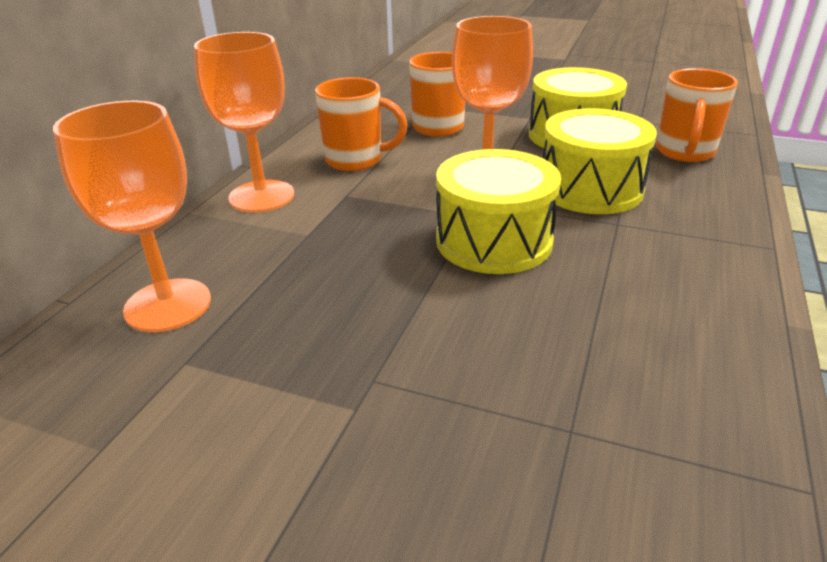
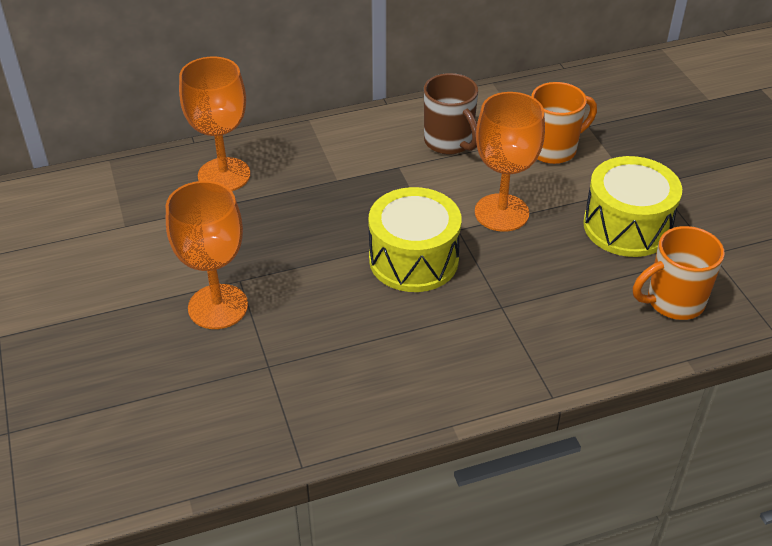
camera: 50 degrees right, 10 degrees up
(261, 196) = (356, 134): orange goblet -> orange goblet (218, 307)
(356, 160) = (449, 142): orange mug -> brown mug
(590, 189) = (539, 273): yellow drum -> none

